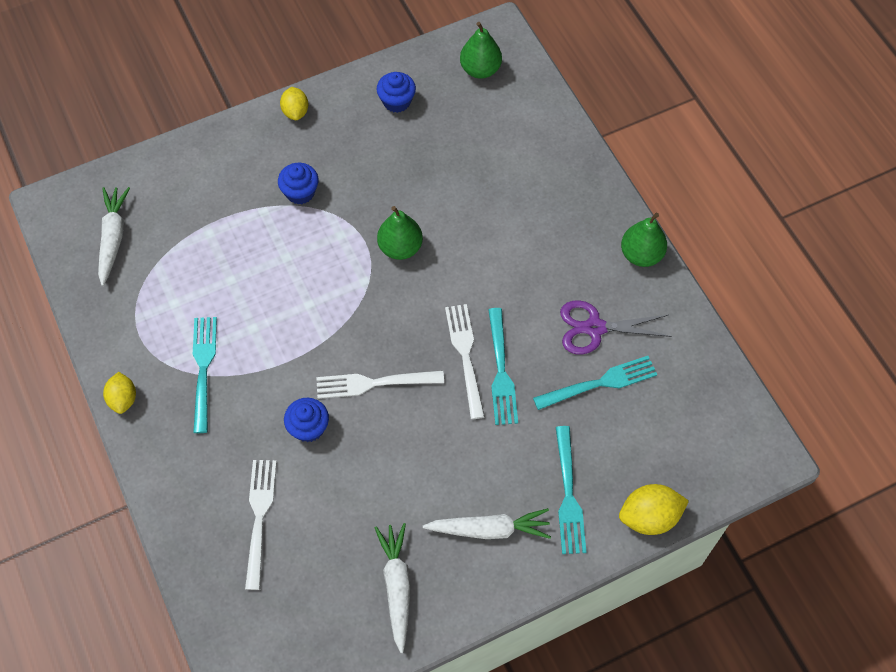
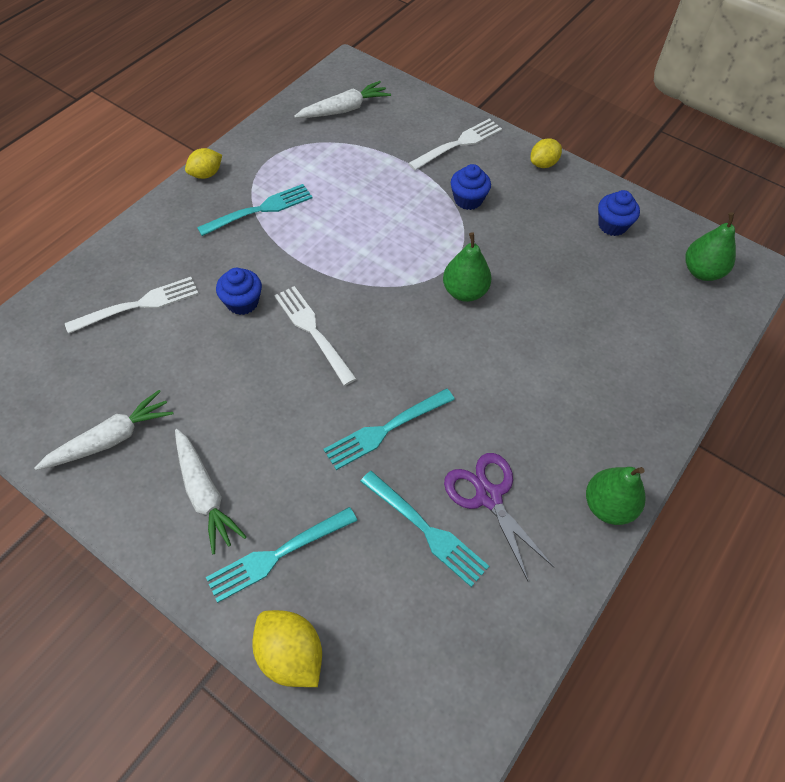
camera: 60 degrees right, 5 degrees down
(465, 355) = (384, 391): white fork -> white fork (459, 144)

